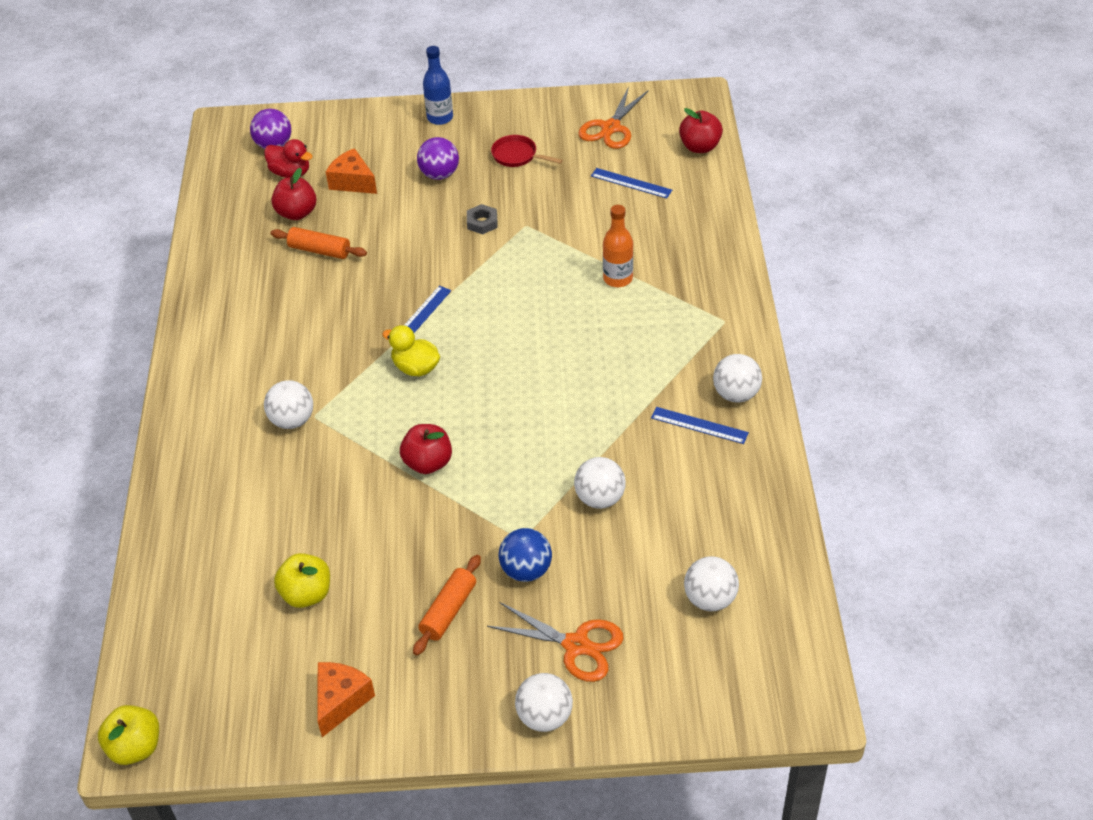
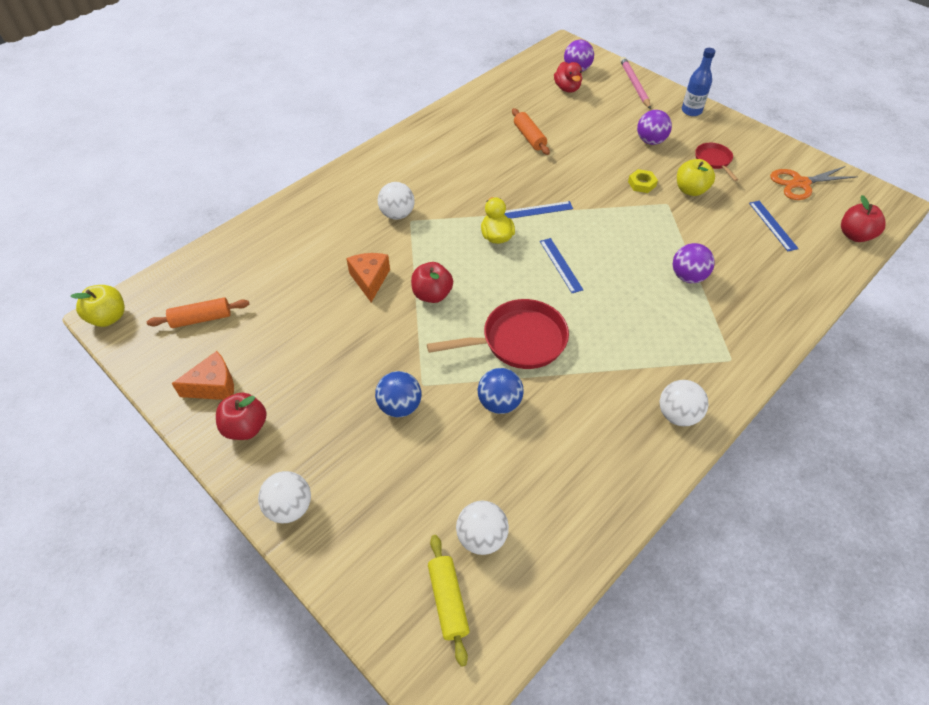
camera: 45 degrees right, 5 degrees up
(297, 213) = (543, 110): red apple -> red apple (246, 427)
(306, 594) = (279, 312): yellow apple -> yellow apple (690, 190)
(352, 182) = (594, 114): orange cheese -> orange cheese (370, 280)
(353, 124) = (634, 84): none -> pink pencil
(448, 611) = (329, 389): orange rolling pin -> orange rolling pin (201, 319)
(482, 222) = (641, 184): grey nut -> yellow nut
(552, 439) = (518, 341): none -> red pan
(576, 645) = (365, 481): orange scissors -> none
(600, 498) = (499, 403): white ball -> blue ball
(618, 279) = (688, 277): orange bottle -> purple ball
(699, 425) = (624, 413): blue ruler -> blue ruler (560, 265)
(741, 658) = (448, 601): none -> yellow rolling pin

